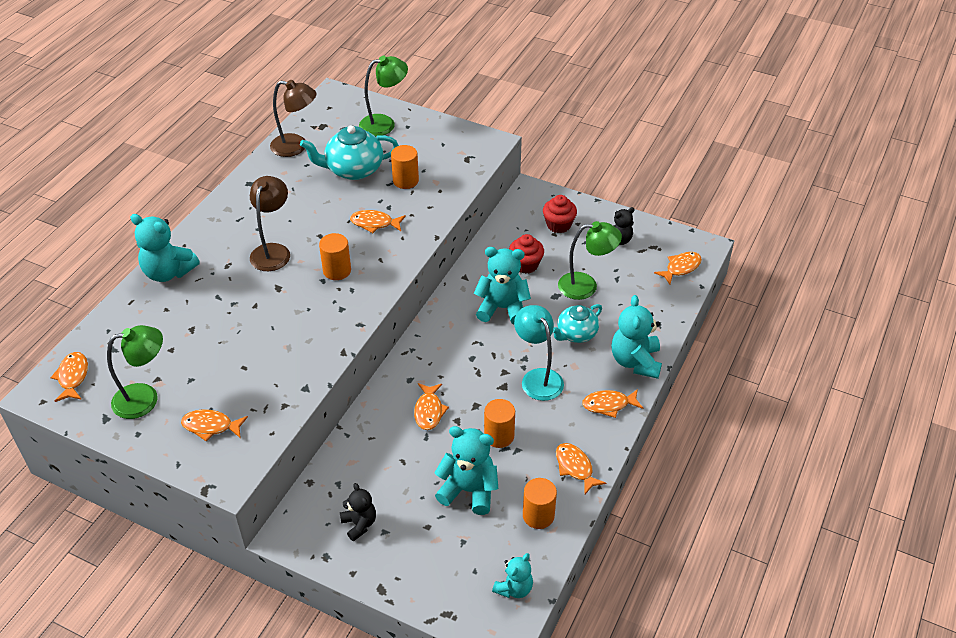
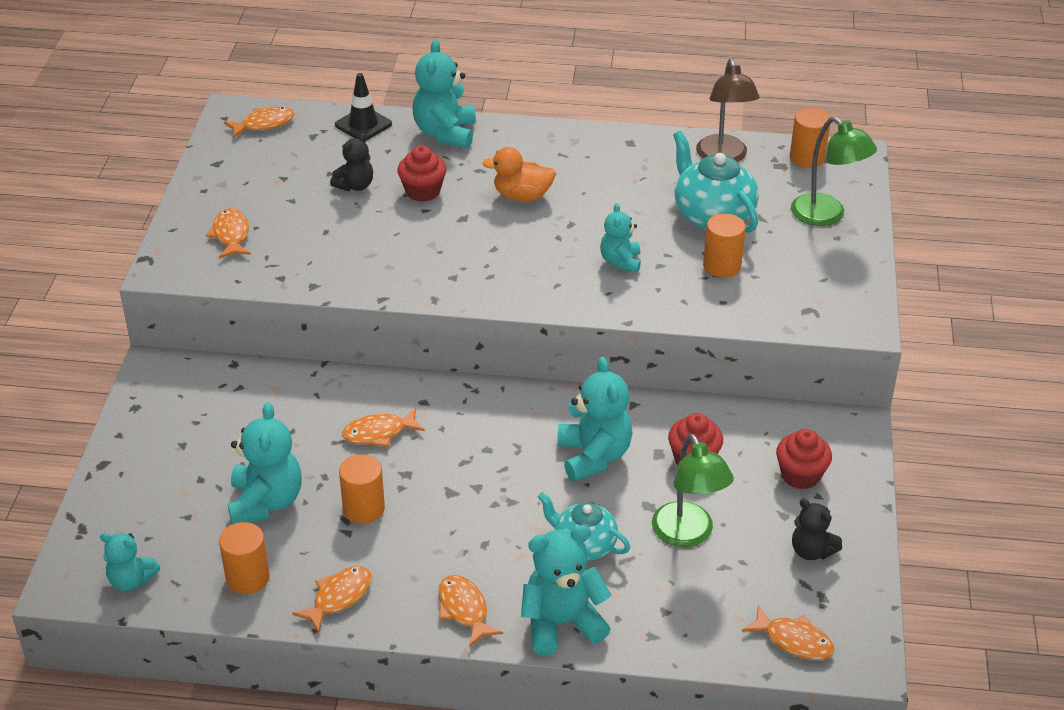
camera: 70 degrees right, 5 degrees down
(121, 316) = (363, 124): none -> black traffic cone
(145, 398) = (253, 179): green lamp -> none
(232, 301) = (423, 191): none -> red cupcake
(273, 251) = (522, 196): brown lamp -> orange duck
(337, 270) = (516, 255): orange cylinder -> orange cylinder (807, 158)
(359, 524) = (187, 421): black teddy bear -> black teddy bear (355, 186)
(374, 223) = (620, 262): orange fish -> turquoise teddy bear
(538, 378) = (481, 523): turquoise lamp -> none

